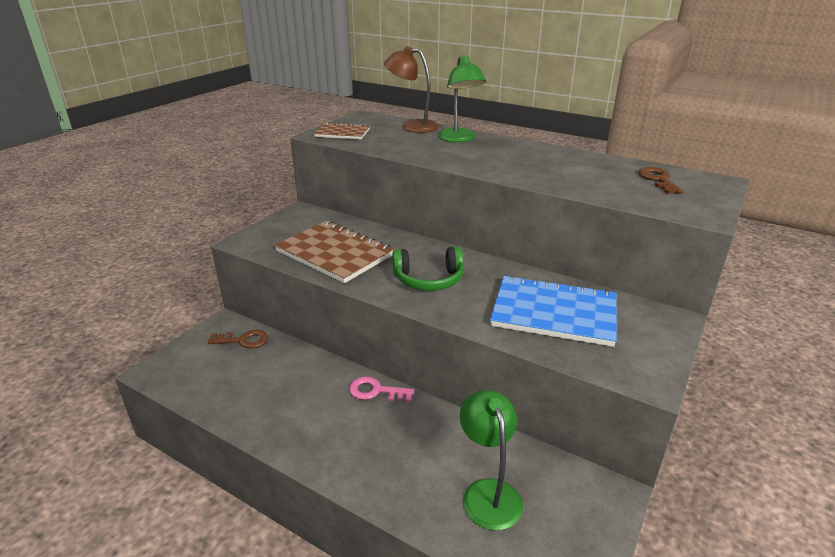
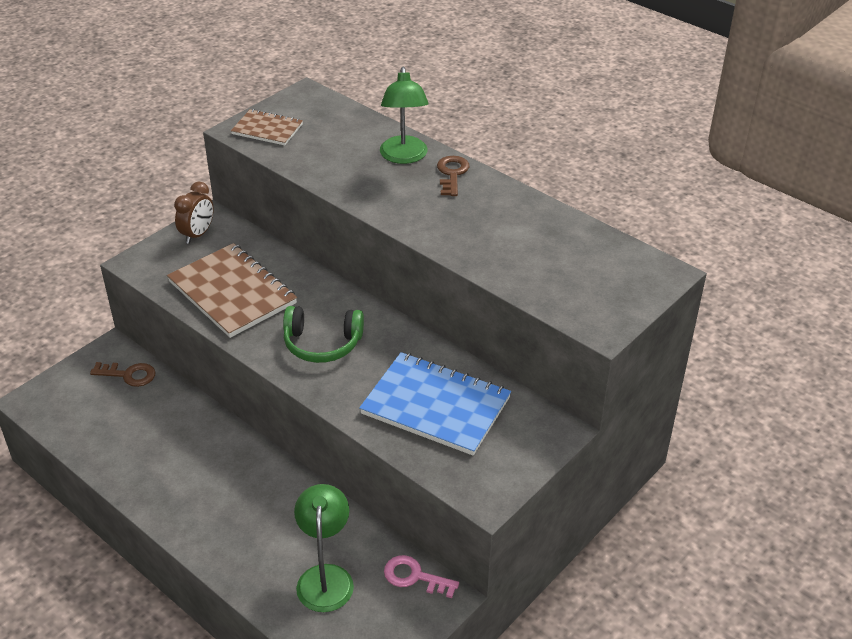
camera: 10 degrees right, 10 degrees up
(292, 221) = (197, 234): none -> brown clock
(376, 391) = (252, 456): pink key -> pink key (414, 577)
(412, 126) = (357, 123): brown lamp -> none
(658, 180) = (594, 262): brown key -> brown key (452, 174)

